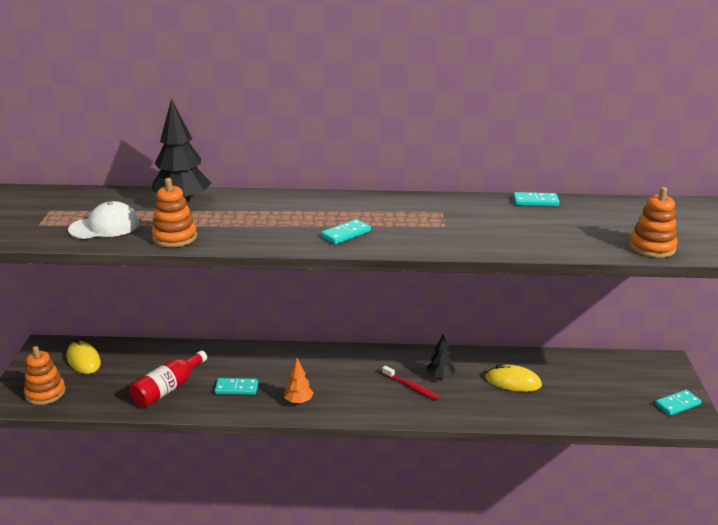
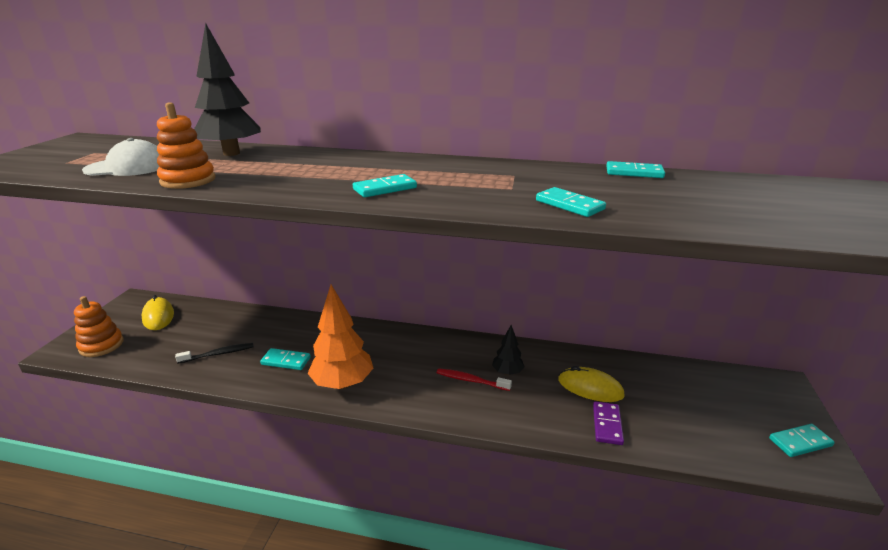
camera: 10 degrees right, 0 degrees up
(168, 389) = (218, 354): red bottle -> black toothbrush
(298, 401) = (343, 383): orange tree -> orange tree, size x1.92
(411, 387) = (471, 380): red toothbrush -> red toothbrush turned 150 degrees clockwise
(493, 239) = (569, 205): none -> turquoise domino
(530, 408) = (607, 424): none -> purple domino
(652, 247) = (800, 228): orange stacking toy -> none

